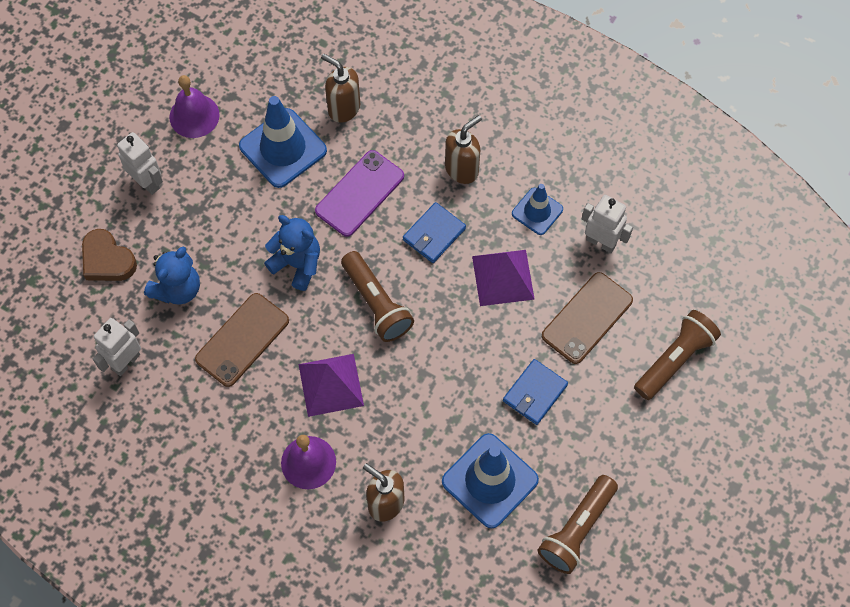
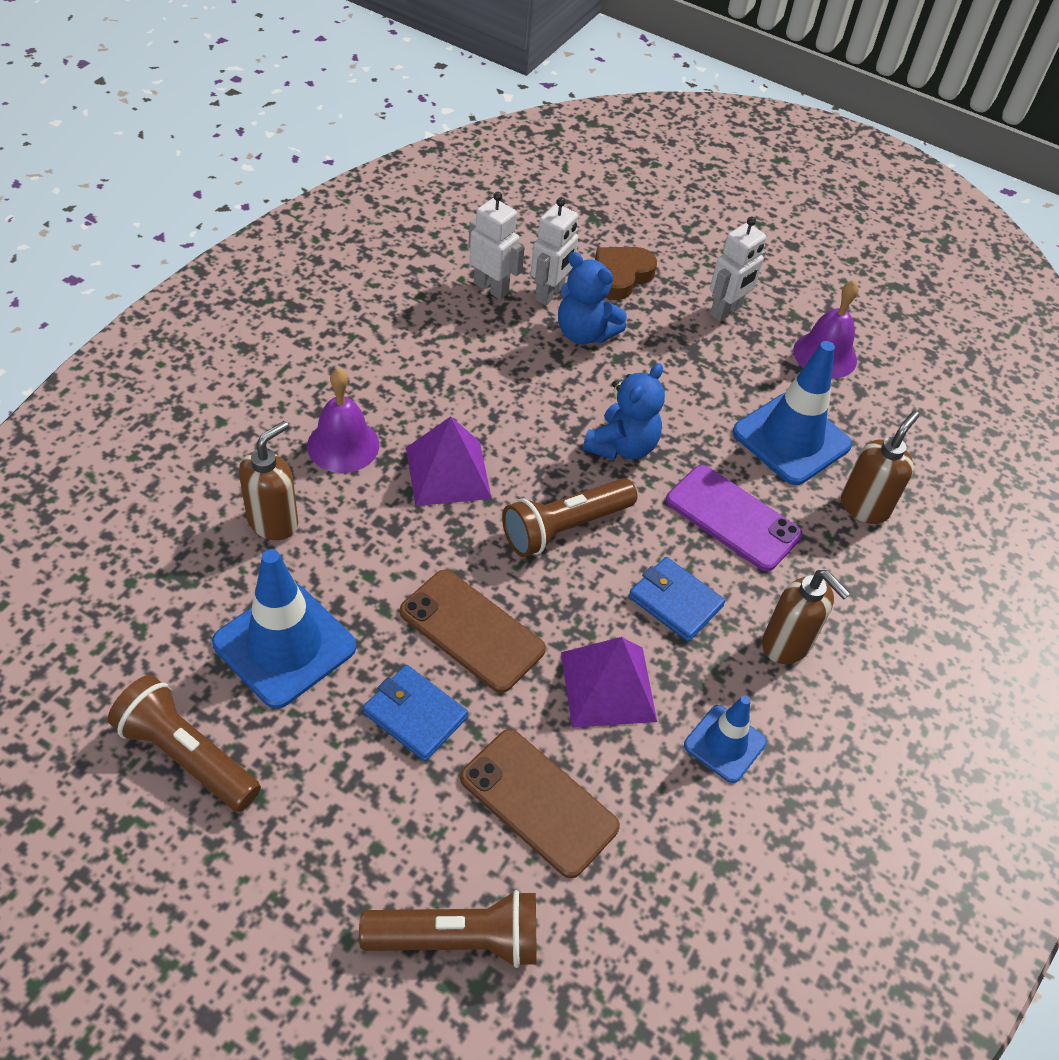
camera: 85 degrees right, 15 degrees down
(242, 340) = (515, 389): brown phone -> brown phone (472, 630)
(601, 242) = (676, 837): white robot -> white robot (550, 294)
(674, 360) = (458, 939): brown flashlight -> brown flashlight turned 45 degrees counterclockwise

